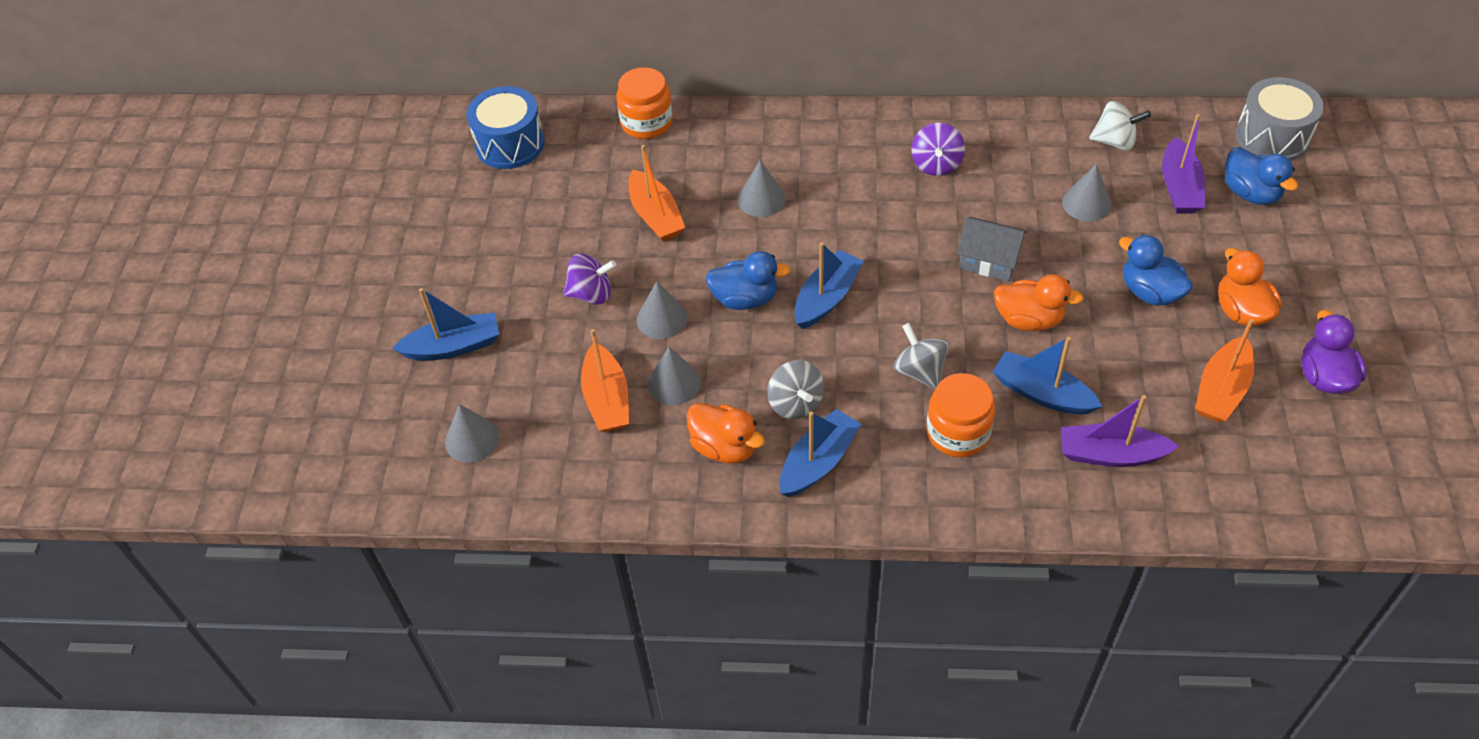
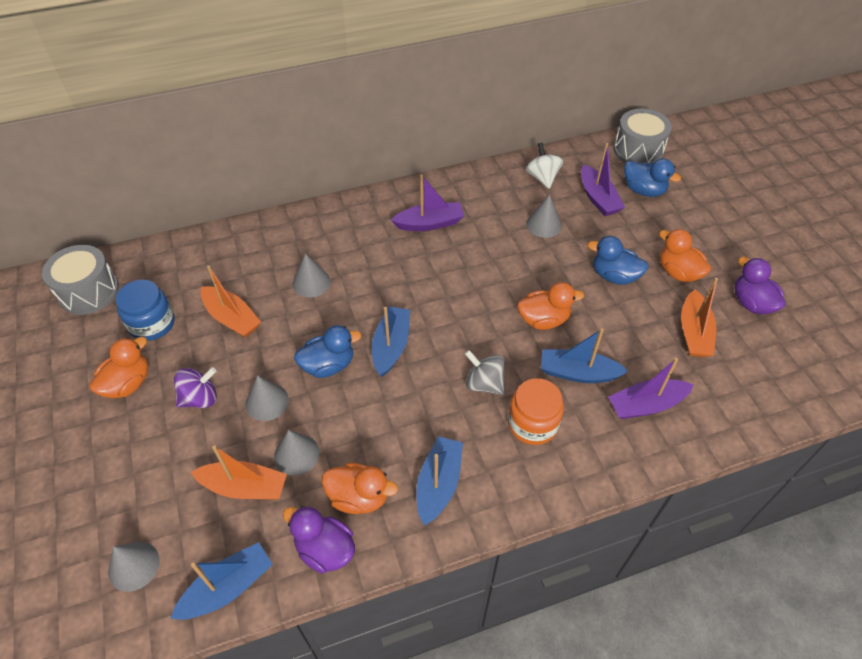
camera: 25 degrees left, 0 degrees up
(453, 346) = (90, 483): blue boat -> blue boat (228, 588)
(510, 144) = (89, 292): blue drum -> grey drum
(521, 256) = (128, 383): none -> orange duck
(566, 198) = (152, 324): none -> blue jar
(607, 399) = (244, 487): orange boat -> orange boat turned 45 degrees counterclockwise
(646, 123) = (199, 246): orange jar -> none
(668, 487) = (325, 549): none -> purple duck
(795, 403) = (401, 440): grey spinning top -> none
(936, 164) = (429, 223): purple spinning top -> purple boat
(989, 260) = (496, 283): grey house -> none
(1115, 141) = (542, 177): white spinning top -> white spinning top turned 90 degrees counterclockwise

